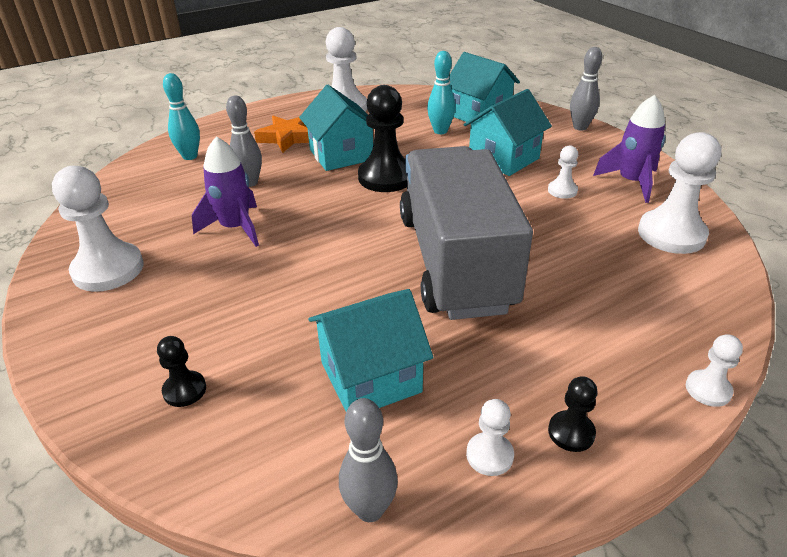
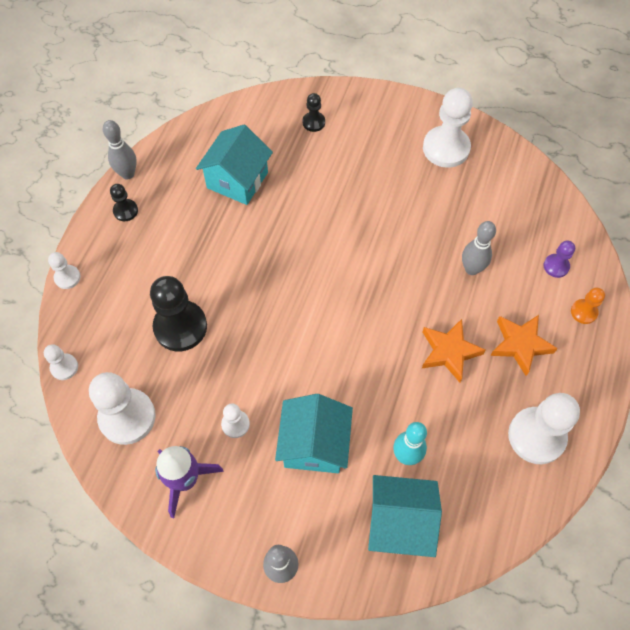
camera: 140 degrees right, 25 degrees up
(190, 156) = (556, 266): turquoise bowling pin -> purple pawn
(219, 132) = (583, 312): none -> orange pawn
(235, 228) = (421, 222): purple rocket -> none
(341, 155) = (449, 352): turquoise house -> orange star
(370, 509) = (188, 130): grey bowling pin -> grey bowling pin (128, 174)
(386, 177) = (383, 345): black pawn -> black pawn (180, 327)
(455, 261) = (257, 286): grey truck -> none
(489, 455) = (155, 178): white pawn -> white pawn (64, 367)

